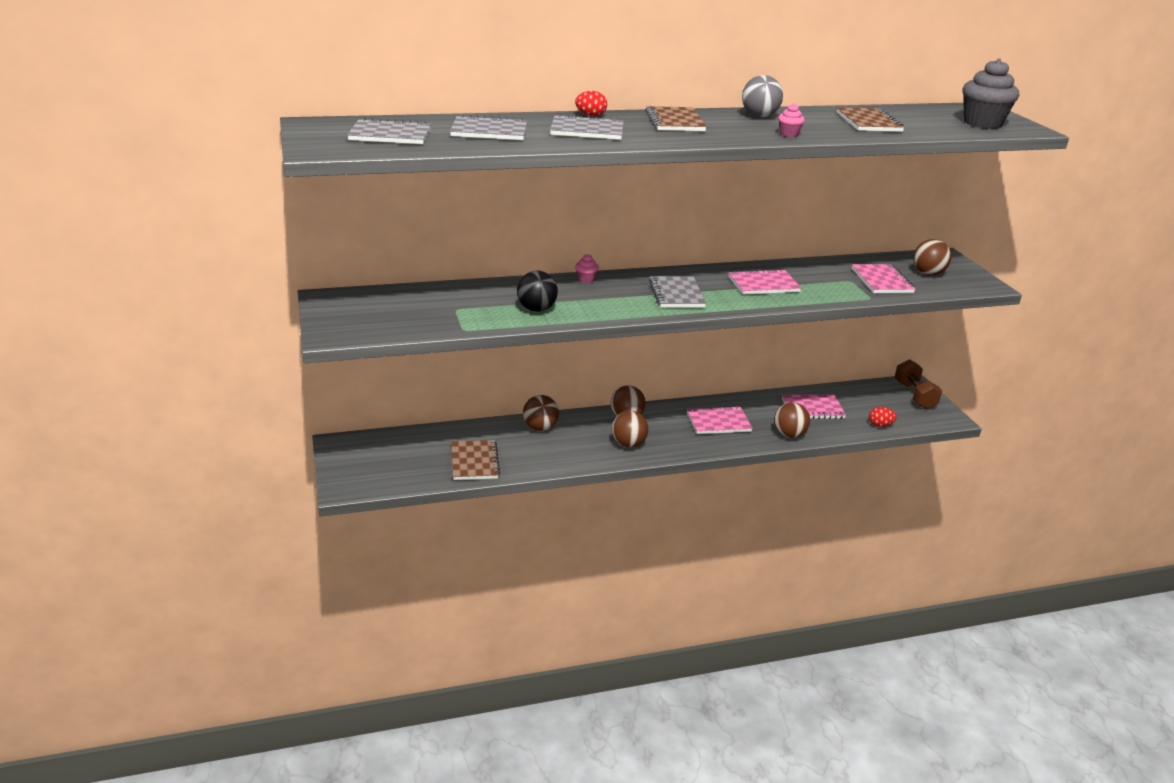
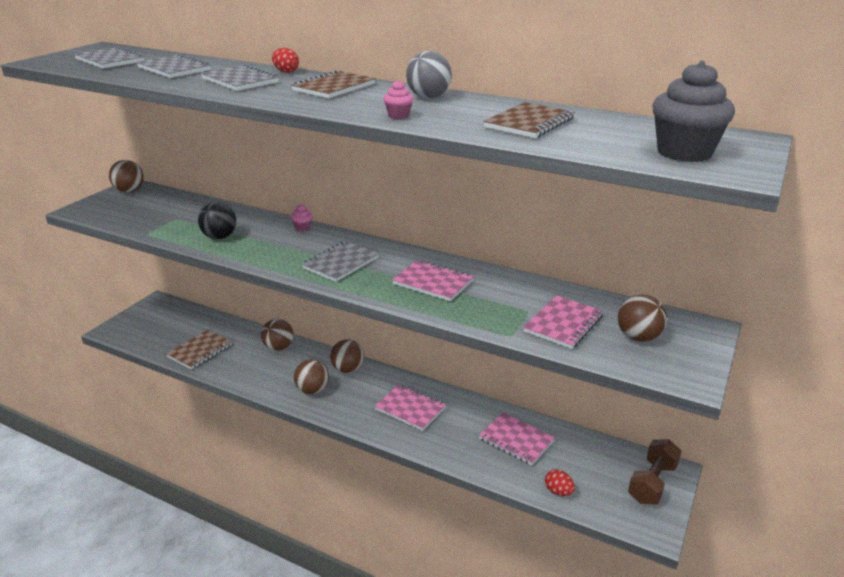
camera: 45 degrees right, 0 degrees up
(789, 435) = (451, 452): brown ball -> brown ball (129, 191)

